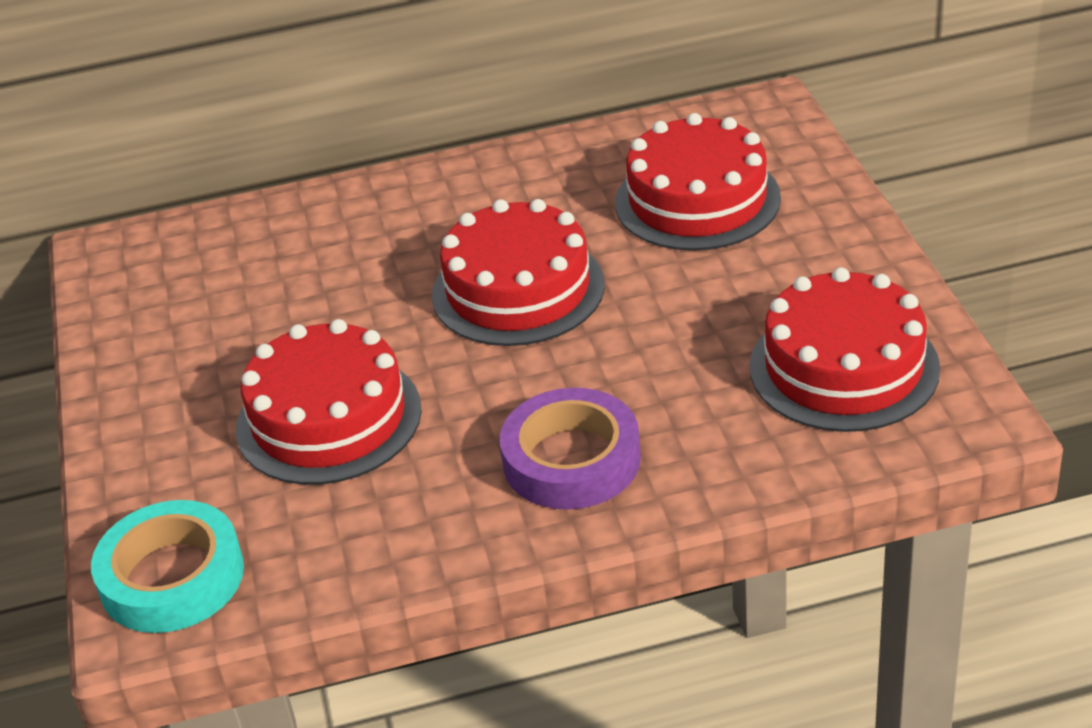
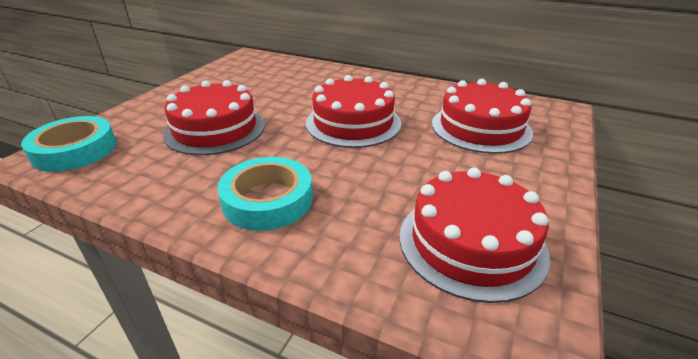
camera: 35 degrees right, 5 degrees down
(571, 460) = (268, 200): purple tape -> turquoise tape

